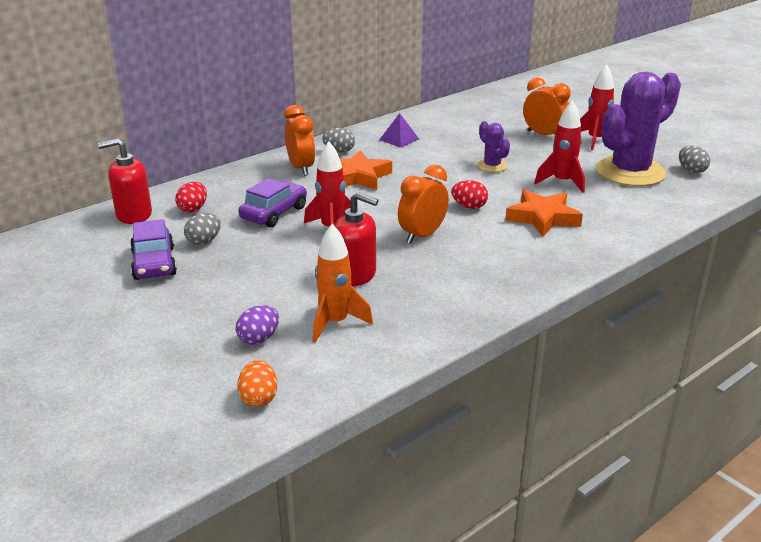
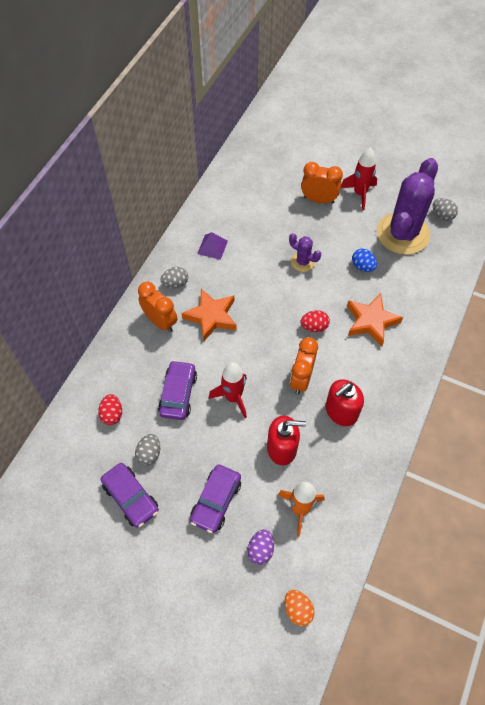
camera: 25 degrees left, 30 degrees up
(133, 215) = (70, 442): red soap dispenser -> red soap dispenser (341, 412)
(242, 290) = (216, 501): none -> purple car
(562, 182) = (362, 266): red rocket -> blue egg

